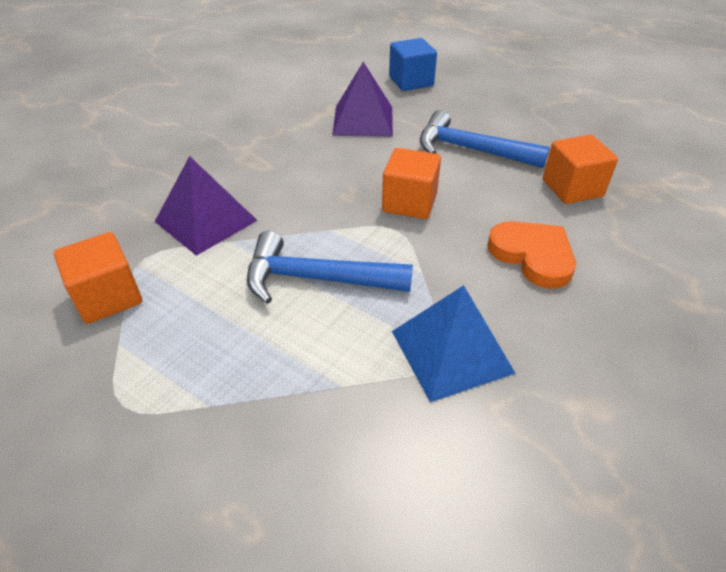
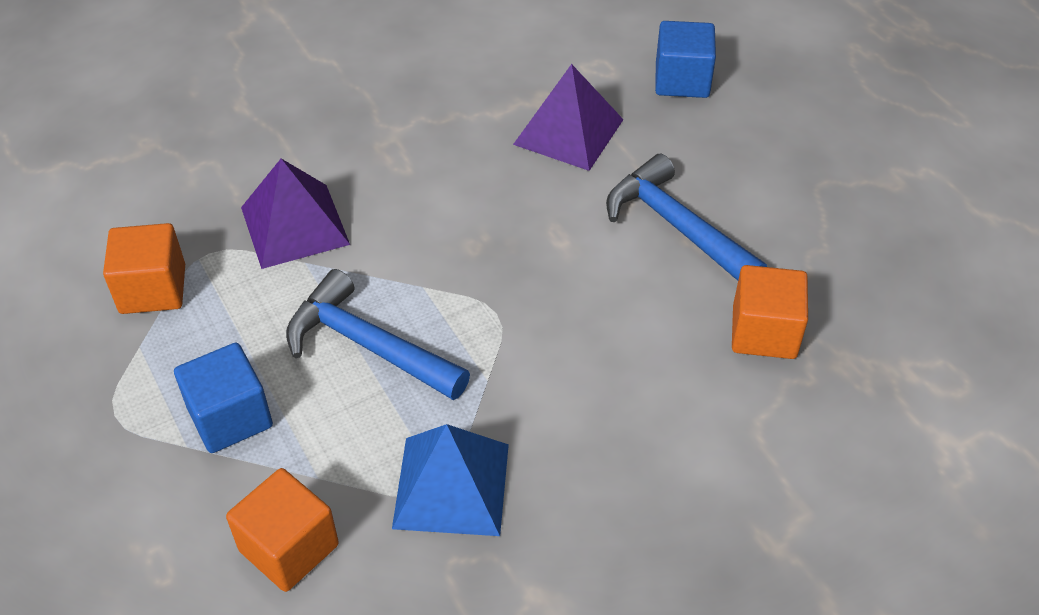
camera: 25 degrees right, 5 degrees up
(235, 368) = (230, 417): none -> blue cube
(409, 203) = (539, 281): orange cube -> orange cube (289, 548)
(532, 256) = (632, 408): orange heart -> none

